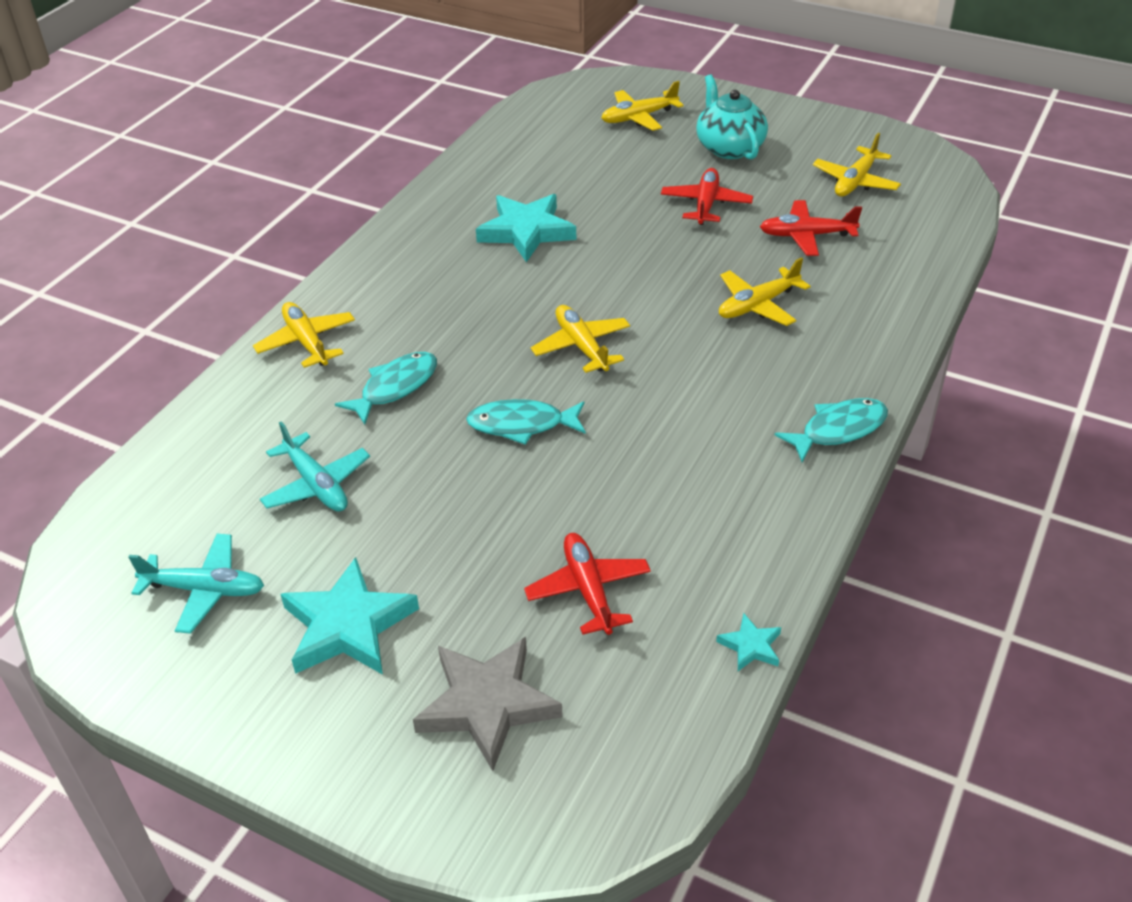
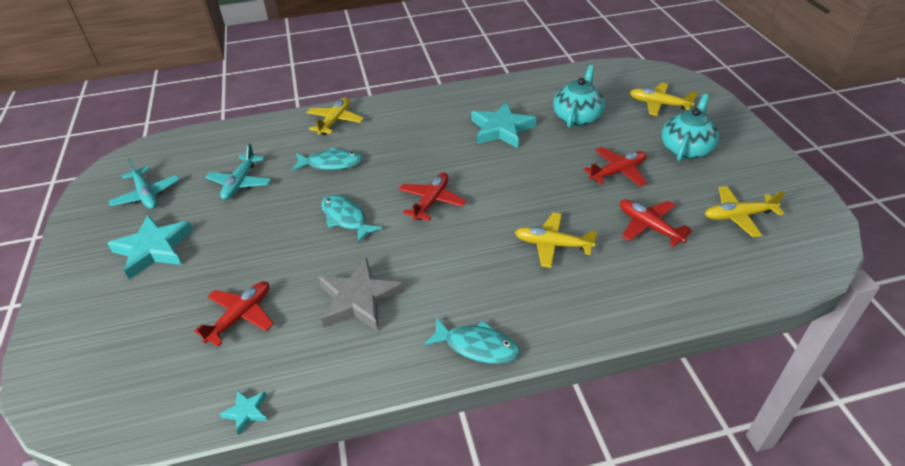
camera: 50 degrees right, 0 degrees up
(487, 705) = (131, 328): grey star -> grey star (359, 300)
(581, 346) = (431, 201): yellow plane -> red plane
(583, 174) = (577, 117): none -> turquoise teapot

